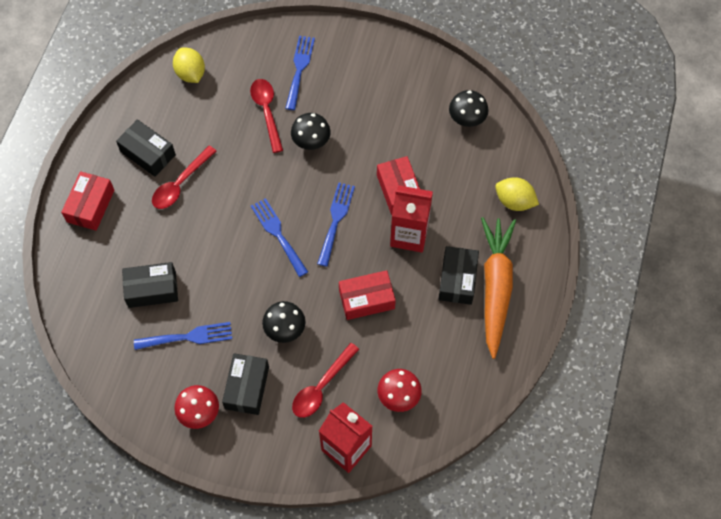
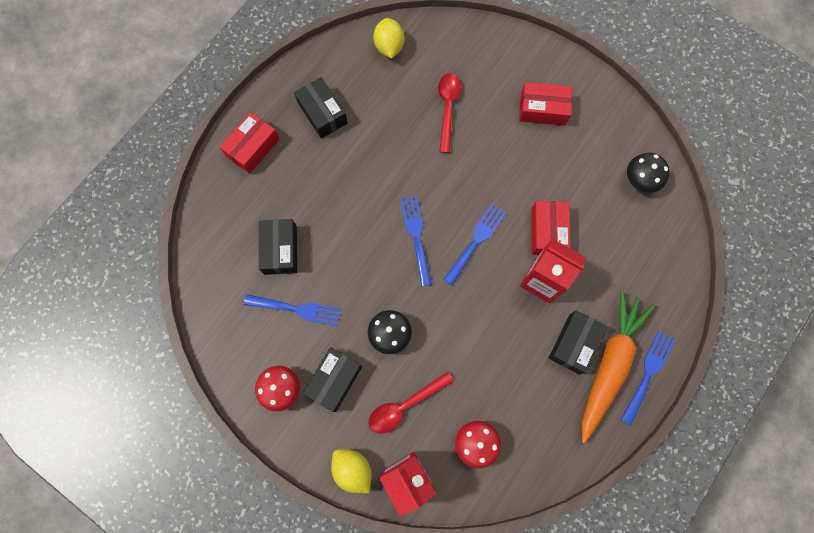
camera: 20 degrees right, 10 degrees up
(152, 289) = (280, 250): black box -> black box turned 75 degrees clockwise
(180, 184) = (342, 154): red spoon -> none
(299, 69) = (493, 75): blue fork -> blue fork (648, 373)
(311, 141) = (479, 153): black mushroom -> none
(366, 299) = (478, 332): red box -> red box (543, 109)
(514, 201) = (658, 282): yellow lemon -> yellow lemon (353, 469)

